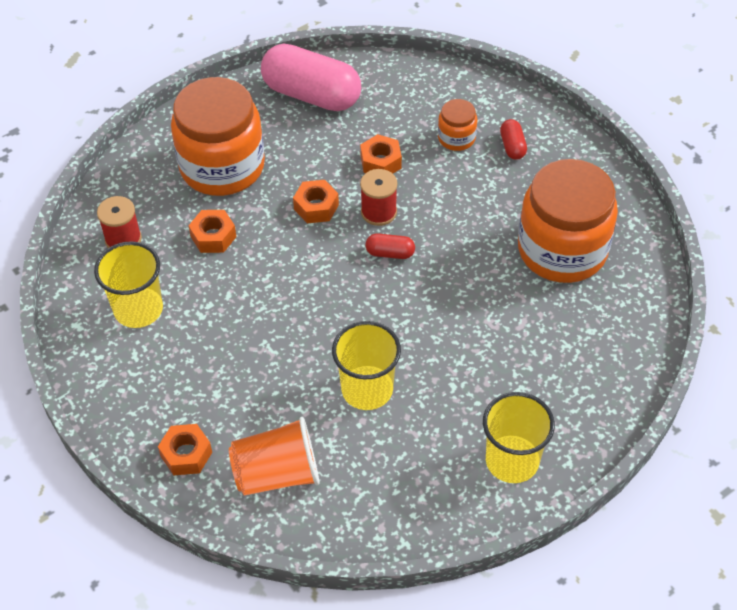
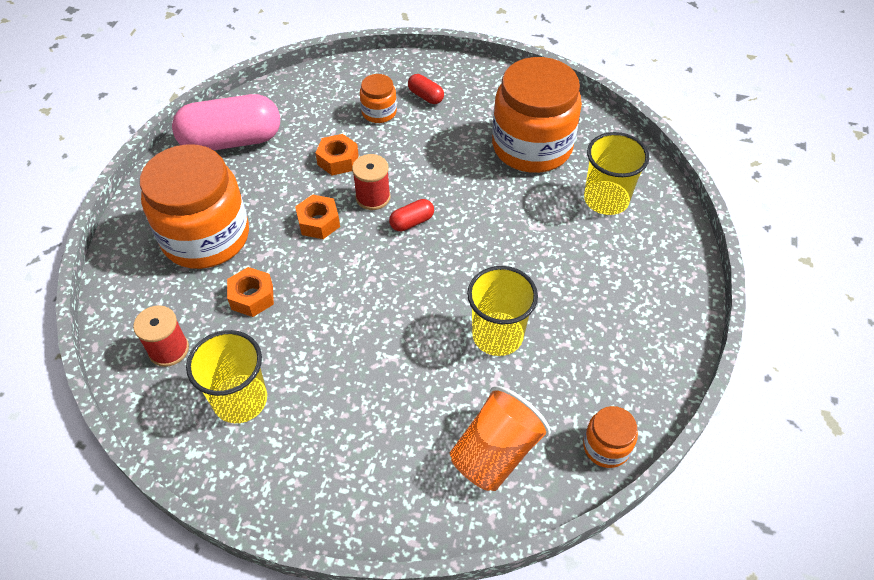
camera: 40 degrees left, 0 degrees up
(186, 454) = (404, 494): orange nut -> none
(364, 530) = (606, 447): none -> orange jar
(512, 460) = (652, 315): yellow cup -> yellow cup (606, 199)

